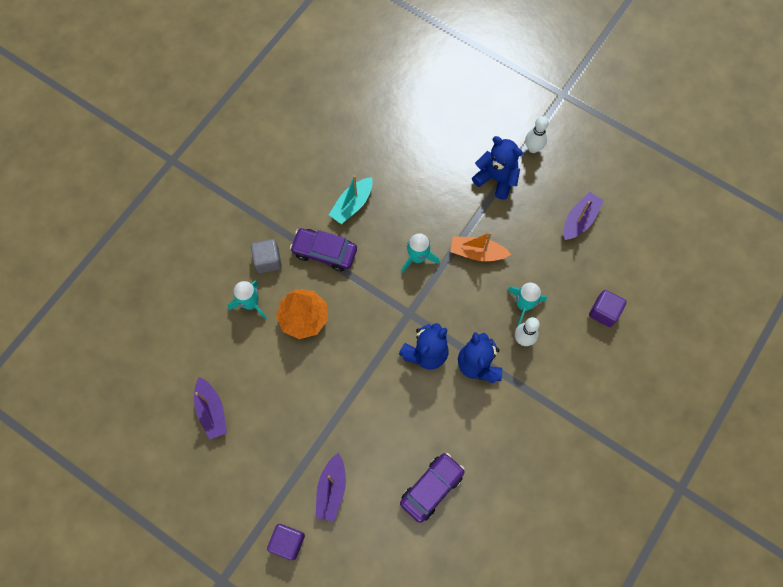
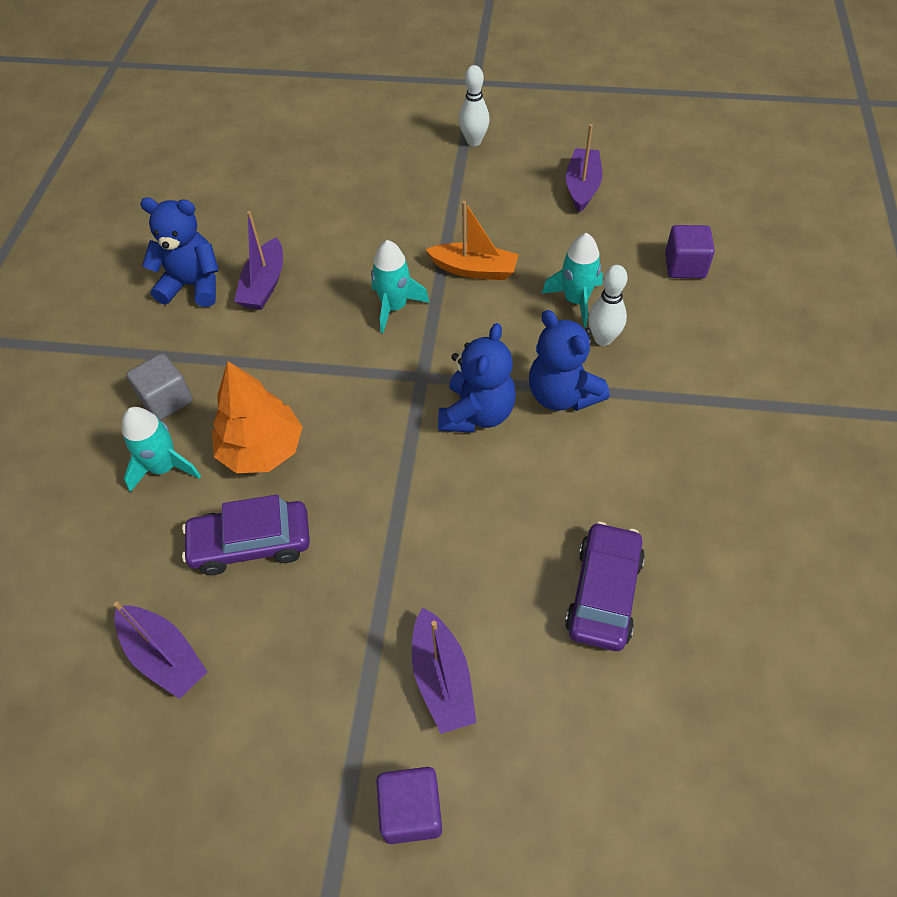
camera: 25 degrees left, 15 degrees down
(324, 252) = (252, 355): purple car -> purple car (251, 544)
(352, 204) = (264, 285): turquoise boat -> purple boat
(477, 253) = (474, 270): orange boat -> orange boat turned 150 degrees counterclockwise
(496, 179) = (447, 186): blue teddy bear -> blue teddy bear (193, 285)

